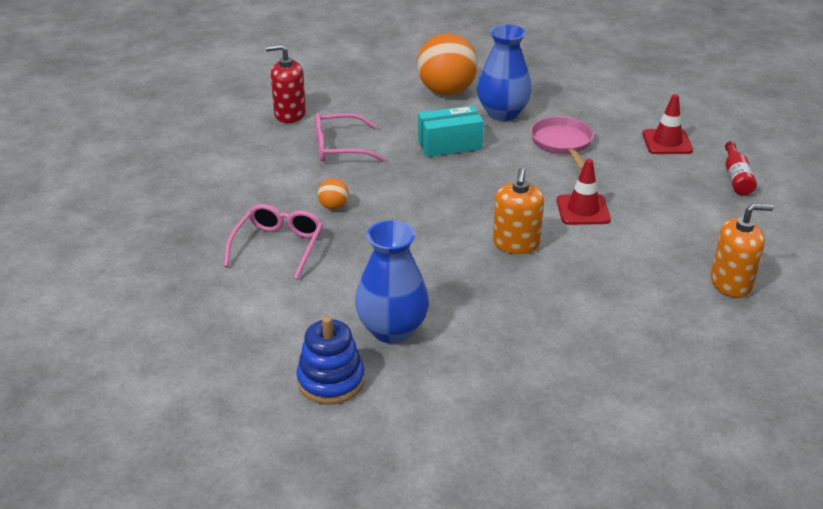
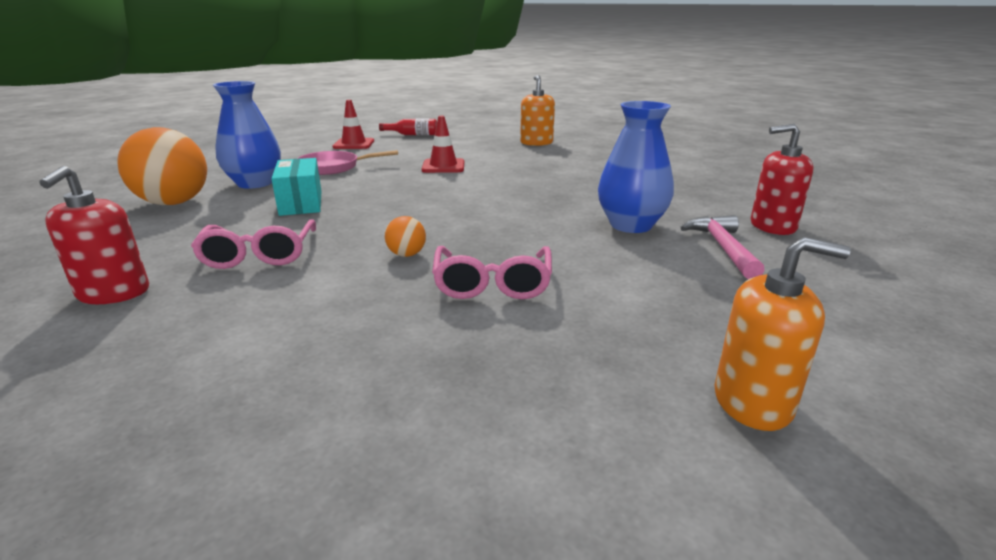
camera: 90 degrees left, 10 degrees down
(278, 246) = (492, 284): pink glasses -> pink glasses turned 105 degrees counterclockwise
(331, 381) = (722, 248): blue stacking toy -> pink hammer
(386, 436) = (772, 226): none -> red soap dispenser
(516, 244) = (491, 185): orange soap dispenser -> orange soap dispenser (753, 402)

